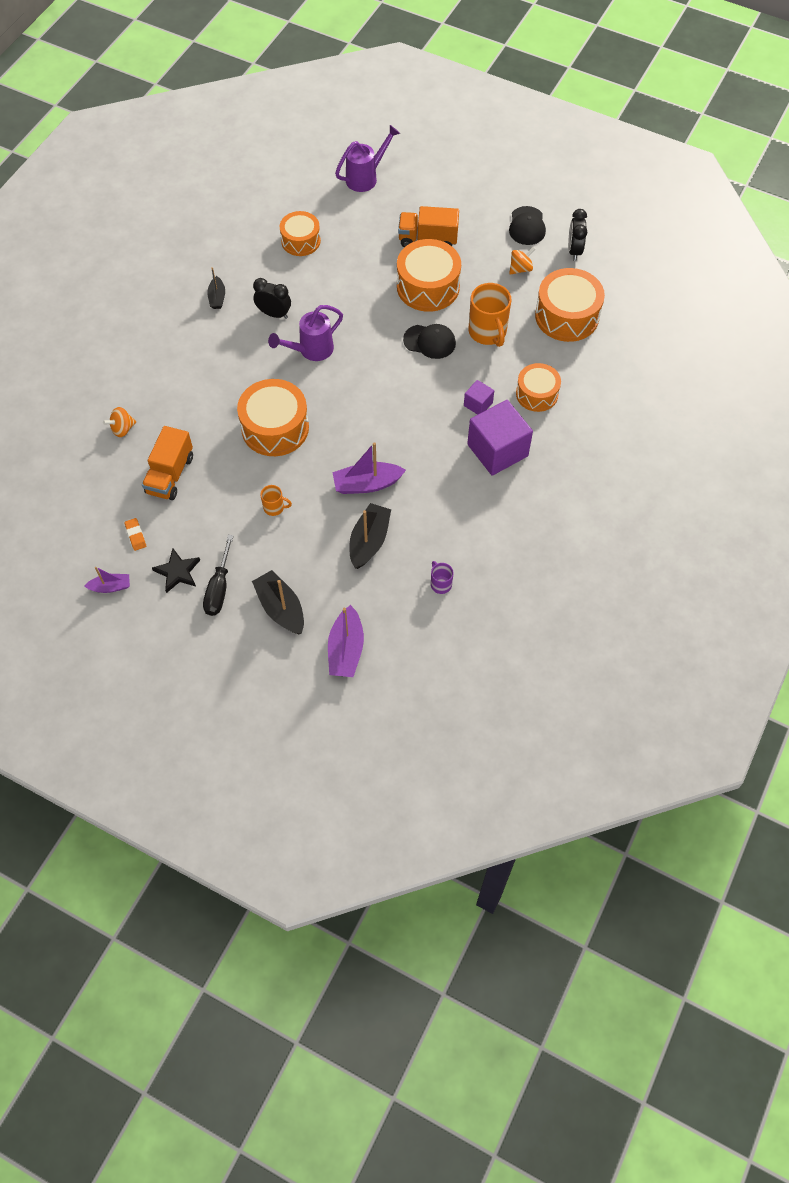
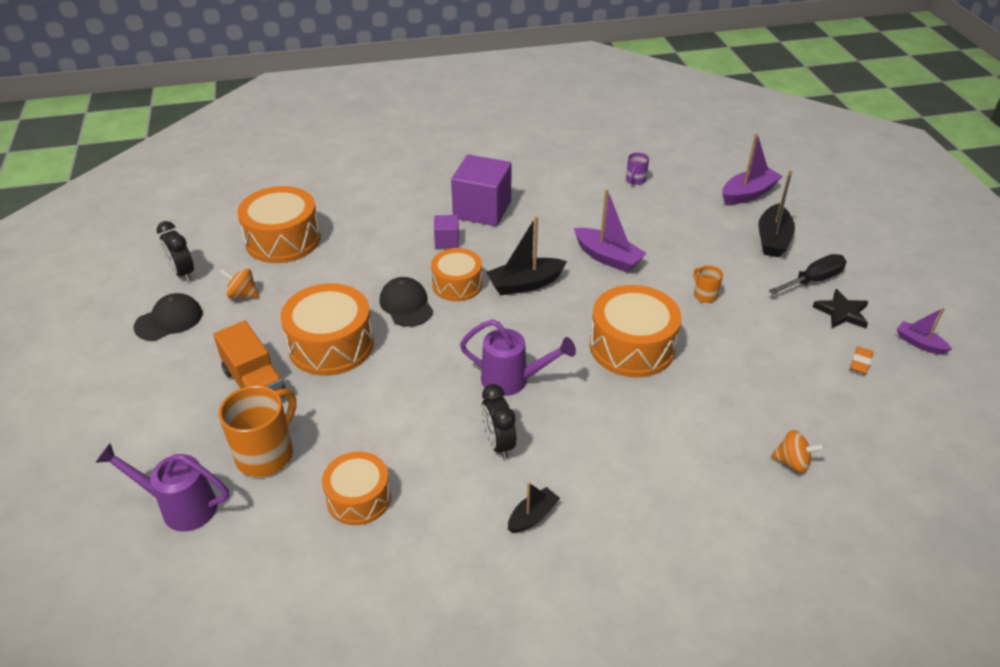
camera: 130 degrees left, 20 degrees down
(170, 475) = (778, 384): orange truck -> none
(369, 541) = (654, 229): black boat -> black boat (525, 284)
(488, 332) = (354, 275): orange mug -> orange mug (266, 454)
(537, 394) = (397, 216): orange drum -> orange drum (457, 284)
(574, 250) = (183, 273): black clock -> black clock turned 90 degrees clockwise

